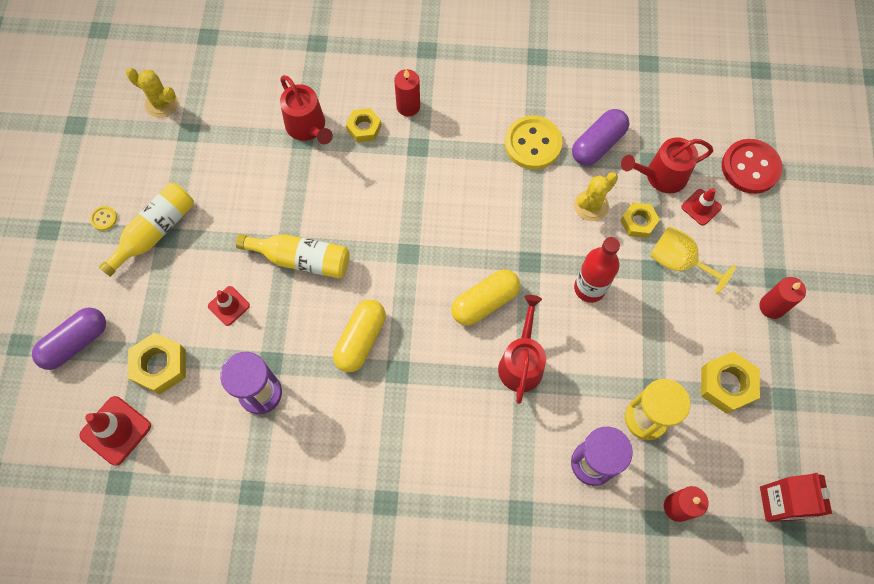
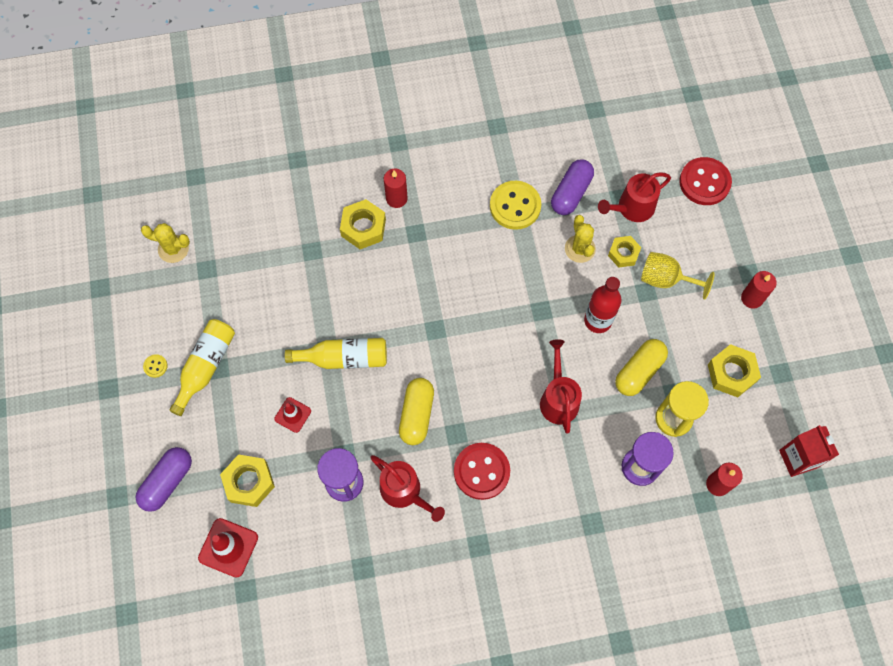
camera: 15 degrees left, 0 degrees up
(308, 127) = (313, 239): red watering can -> red watering can (404, 491)
(364, 128) = (363, 227): yellow nut -> yellow nut, size x1.51
(413, 421) = (481, 471): none -> red button
(485, 302) = (513, 355): yellow capsule -> yellow capsule (639, 371)
(591, 206) = (580, 249): yellow cactus -> yellow cactus turned 45 degrees counterclockwise
(701, 207) = (672, 227): red traffic cone -> none

